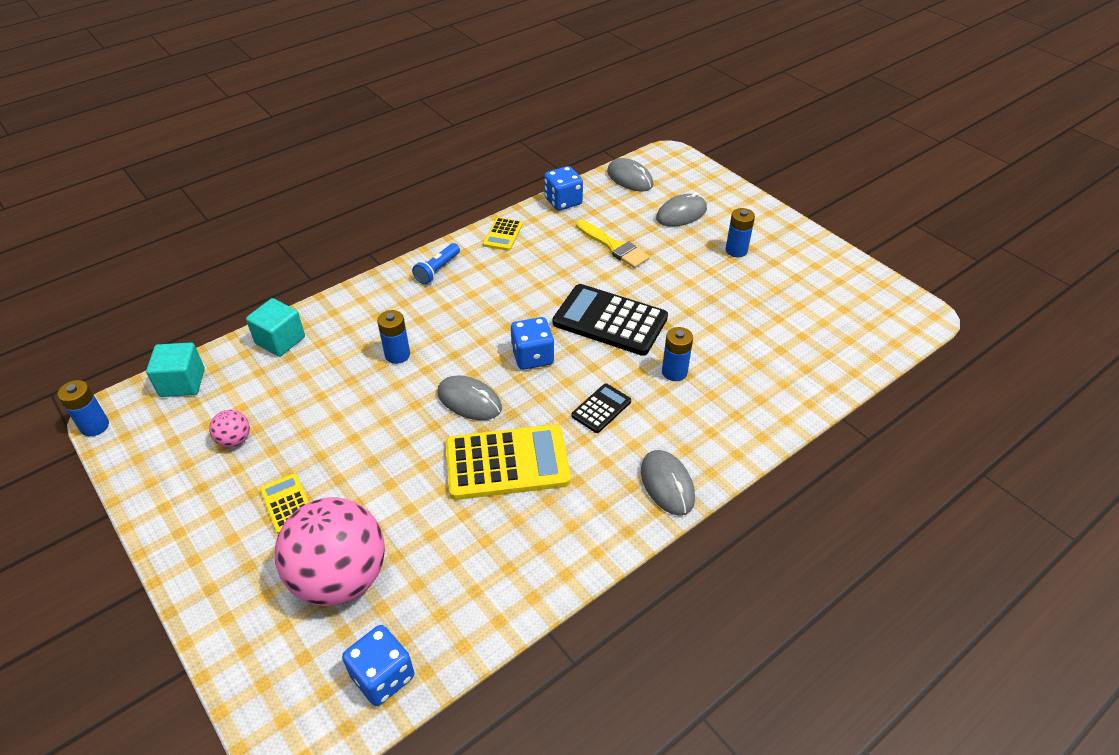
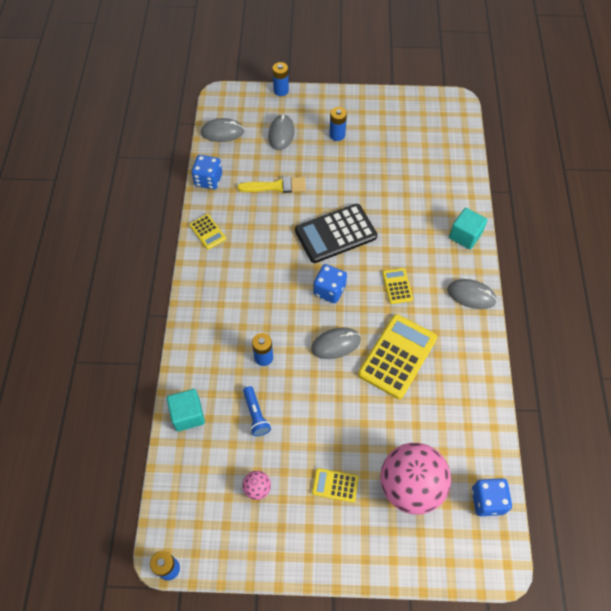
camera: 50 degrees left, 15 degrees up
(182, 383) = (175, 494): turquoise cube -> turquoise cube (465, 236)
(437, 270) = (206, 288): blue flashlight -> blue flashlight (256, 415)
(601, 408) = (397, 286): black calculator -> yellow calculator
(674, 372) = (401, 234): blue battery -> blue battery (281, 90)

